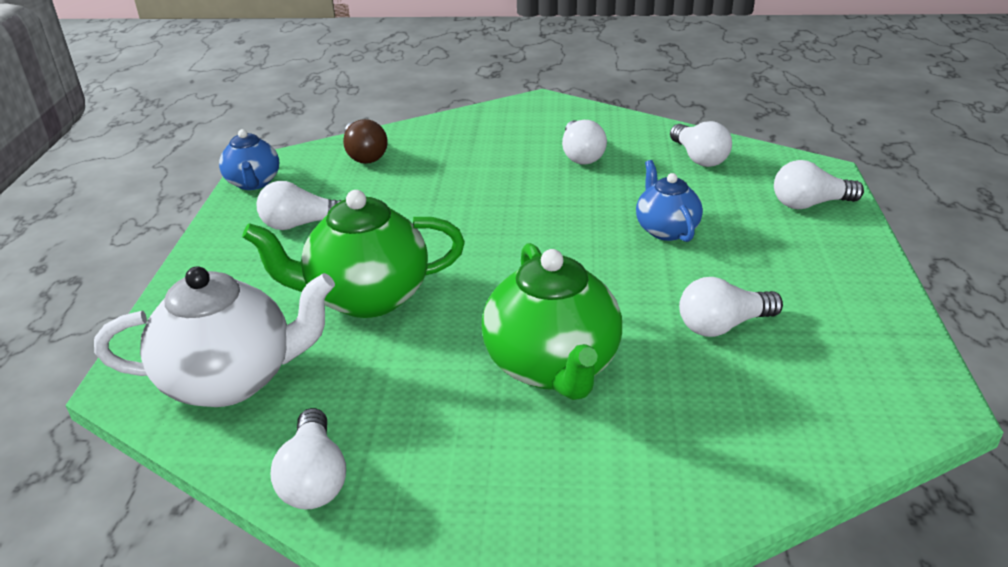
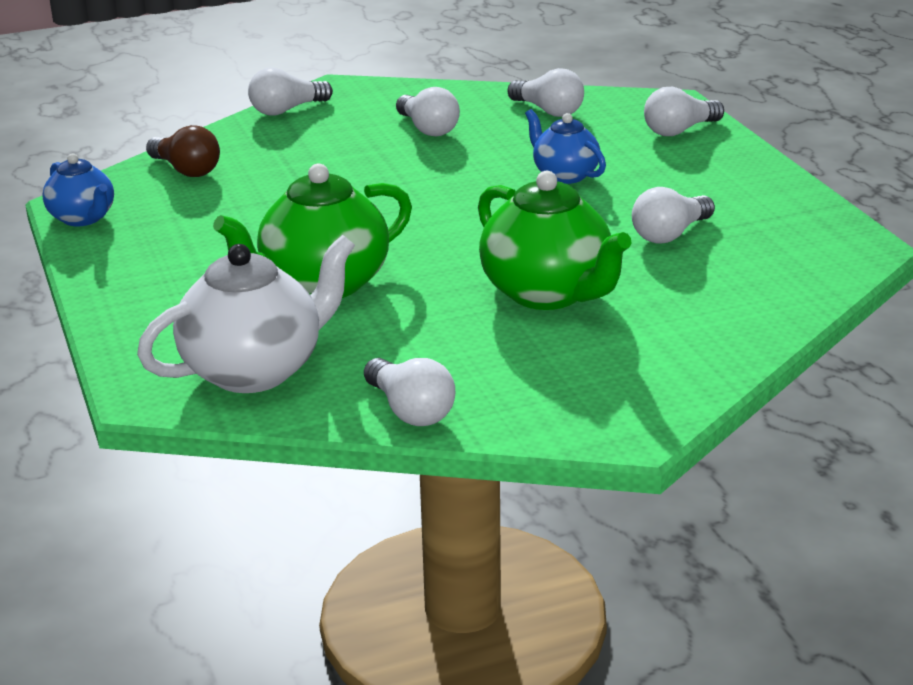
camera: 25 degrees left, 5 degrees down
(301, 224) = (185, 242): white light bulb -> white light bulb (287, 110)

